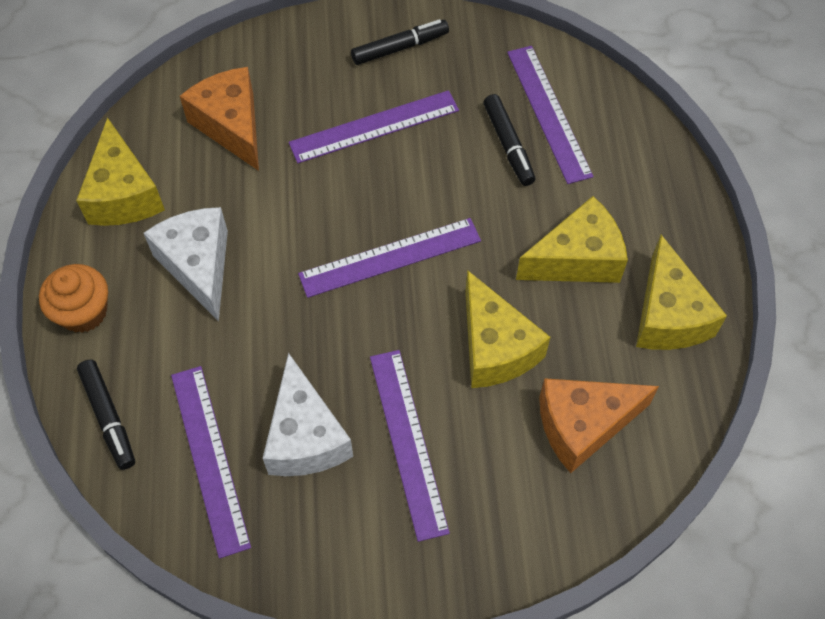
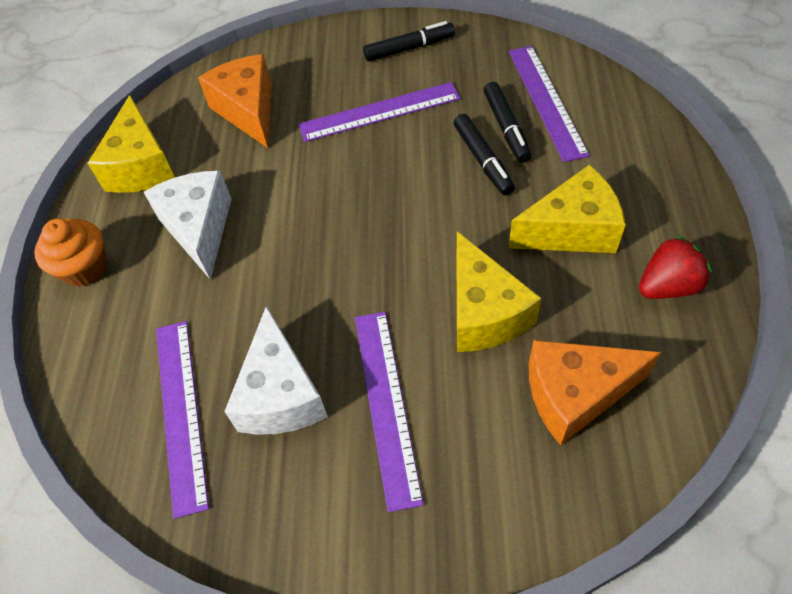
camera: 10 degrees right, 5 degrees down
(108, 417) = (89, 367): black marker -> black marker (483, 160)
(390, 257) = (384, 225): purple ruler -> none
(668, 315) = (668, 286): yellow cheese -> red strawberry

